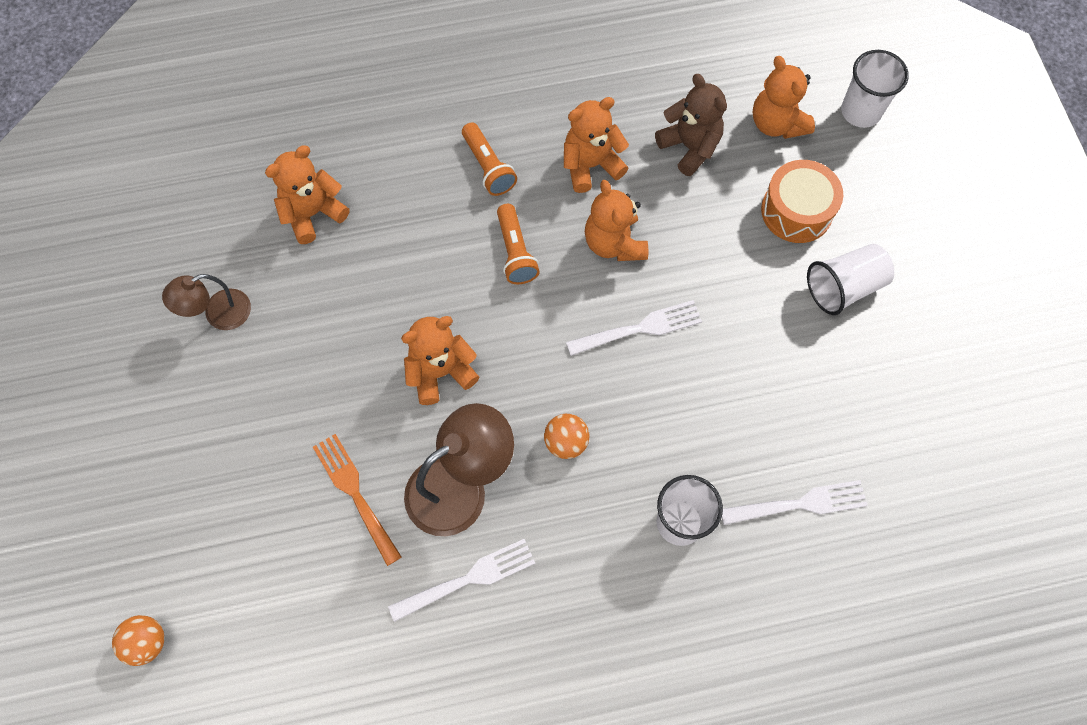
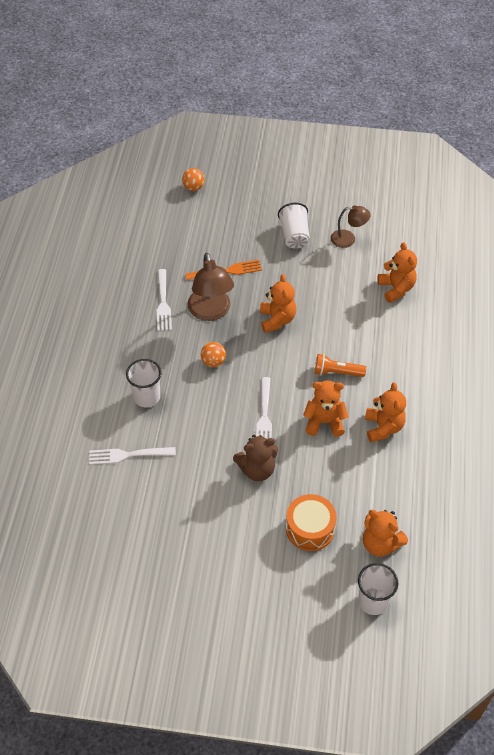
camera: 110 degrees right, 15 degrees down
(218, 314) = (348, 239): brown lamp -> brown lamp turned 105 degrees clockwise
(488, 167) = (399, 375): orange flashlight -> none
(690, 147) = (379, 485): brown teddy bear -> brown teddy bear (257, 469)
(776, 123) = (380, 544): orange teddy bear -> orange teddy bear turned 135 degrees counterclockwise
(798, 504) = (129, 455): white fork -> white fork turned 75 degrees clockwise
(844, 287) = (246, 533): white cup -> white cup (294, 235)

